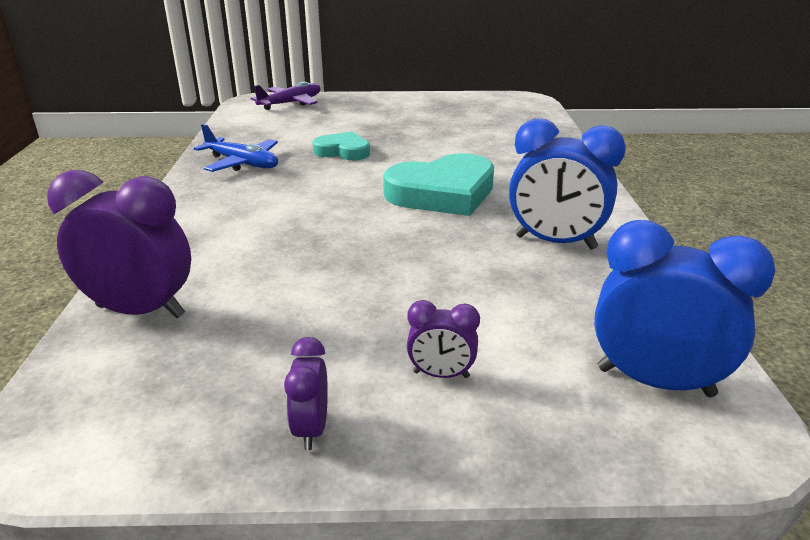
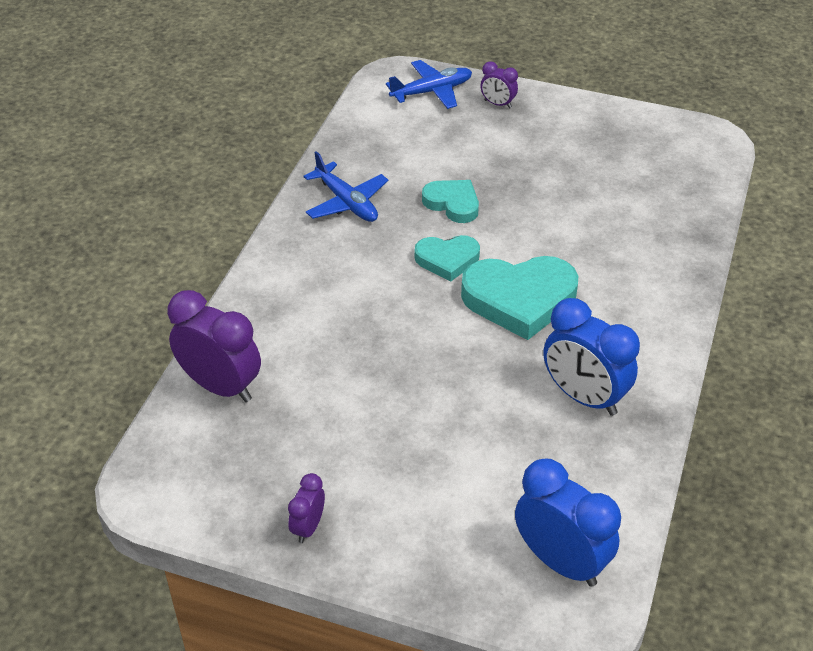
camera: 20 degrees right, 15 degrees up
(291, 103) = (432, 91): purple plane -> blue plane
(358, 181) = (447, 259): none -> turquoise heart
(441, 374) = (412, 509): purple clock -> purple clock (498, 104)

